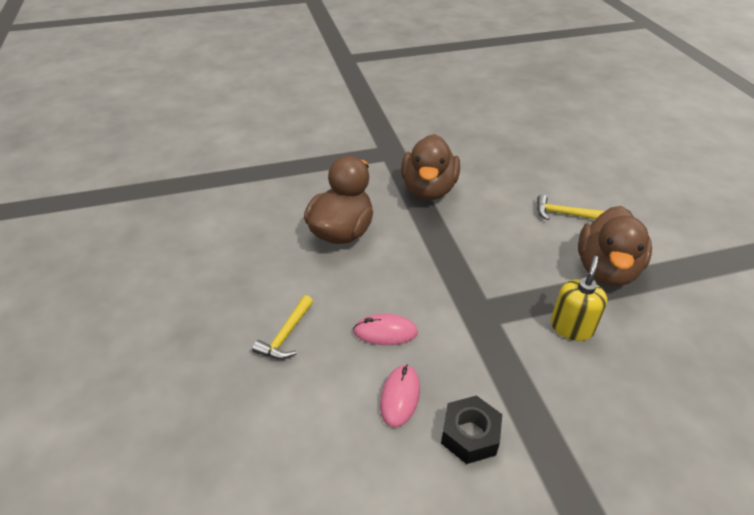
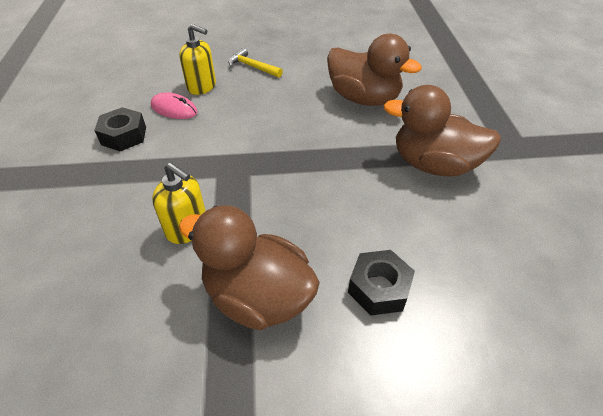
camera: 100 degrees right, 5 degrees up
(342, 380) = (202, 86): none -> yellow soap dispenser
(385, 332) = (235, 109): pink mouse -> none
(562, 214) = (379, 288): yellow hammer -> black nut

